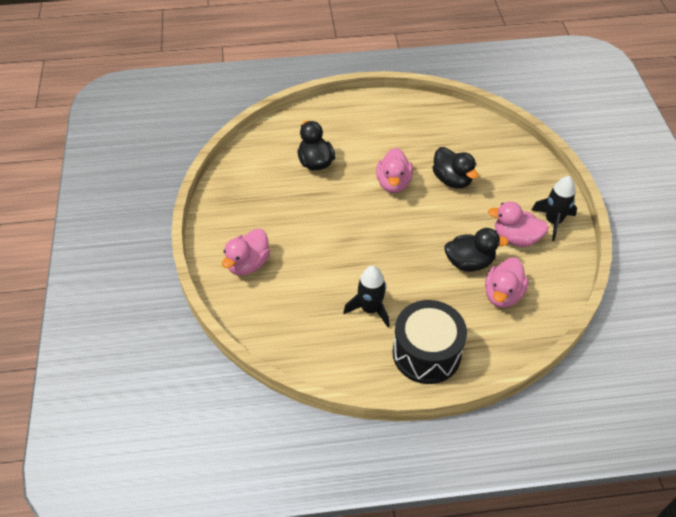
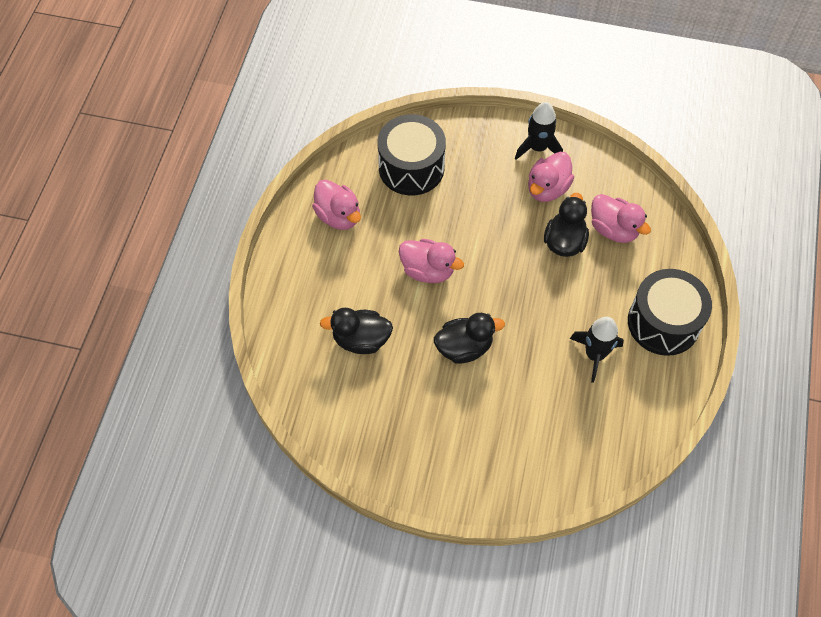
camera: 70 degrees left, 10 degrees up
(248, 264) = (492, 460): pink duck -> pink duck (338, 216)
(452, 179) = (445, 212): black duck -> black duck (464, 347)
(480, 149) = (411, 167): none -> black drum

